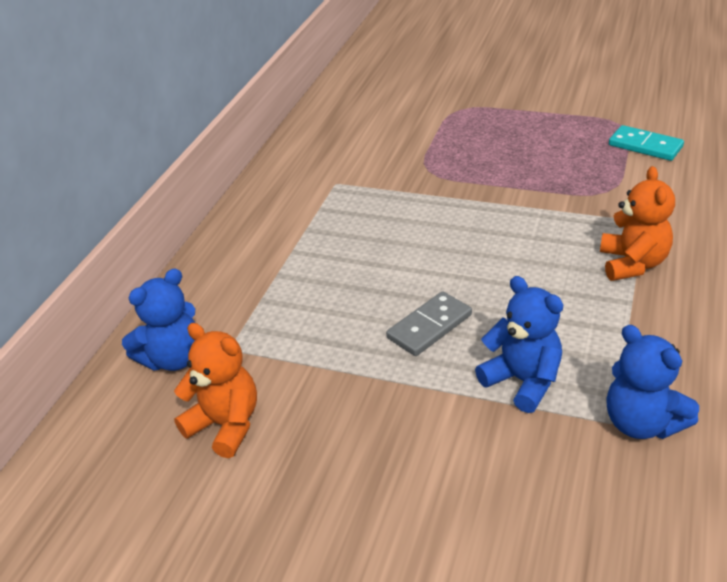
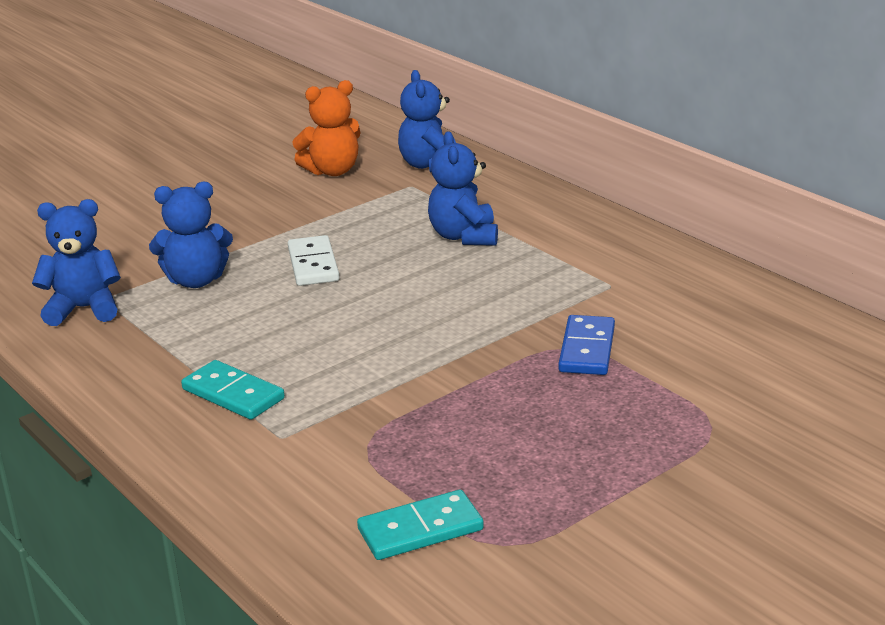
camera: 120 degrees right, 10 degrees down
(312, 272) = (464, 236): none -> blue teddy bear
(424, 164) = (587, 349): none -> blue domino
(429, 326) = (313, 264): grey domino -> white domino
(632, 264) = (233, 394): orange teddy bear -> turquoise domino

